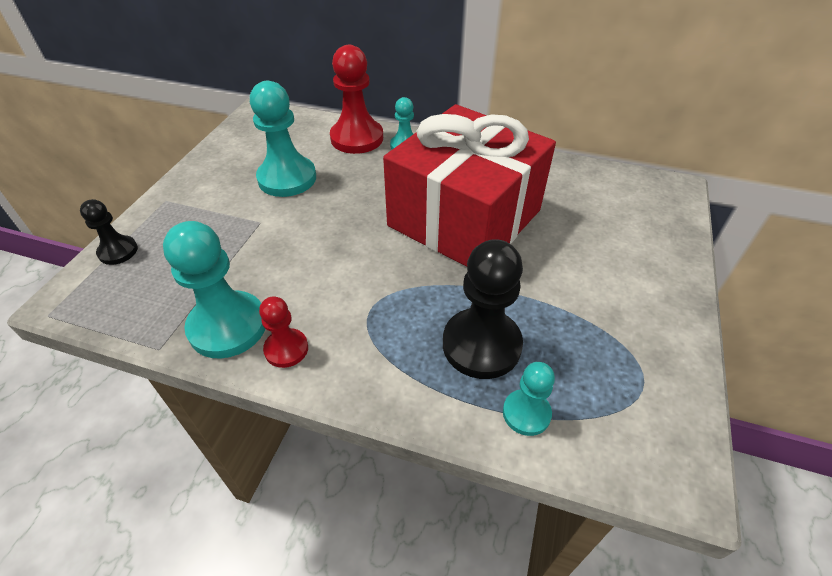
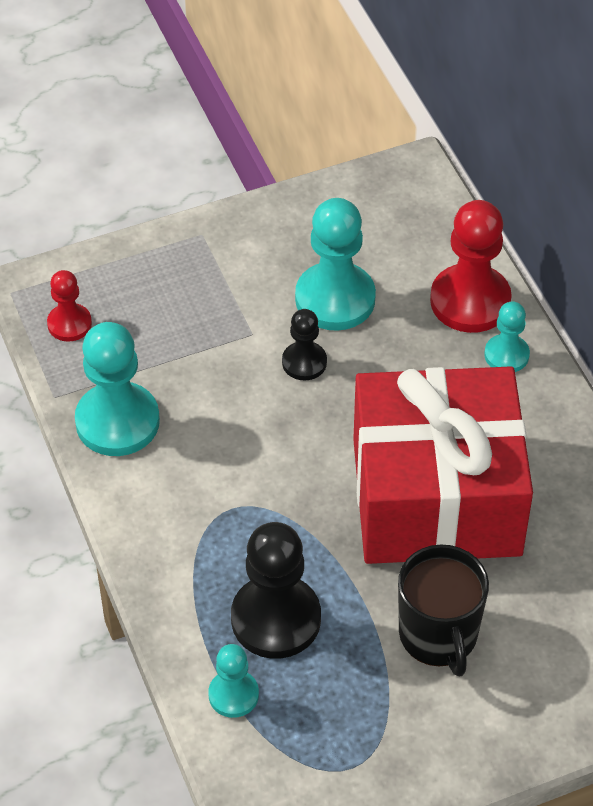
camera: 50 degrees right, 5 degrees up
(118, 251) = (111, 266): black pawn -> black pawn (304, 362)
(286, 349) = (135, 482): red pawn -> red pawn (69, 324)
(566, 274) = (439, 635): none -> black mug

